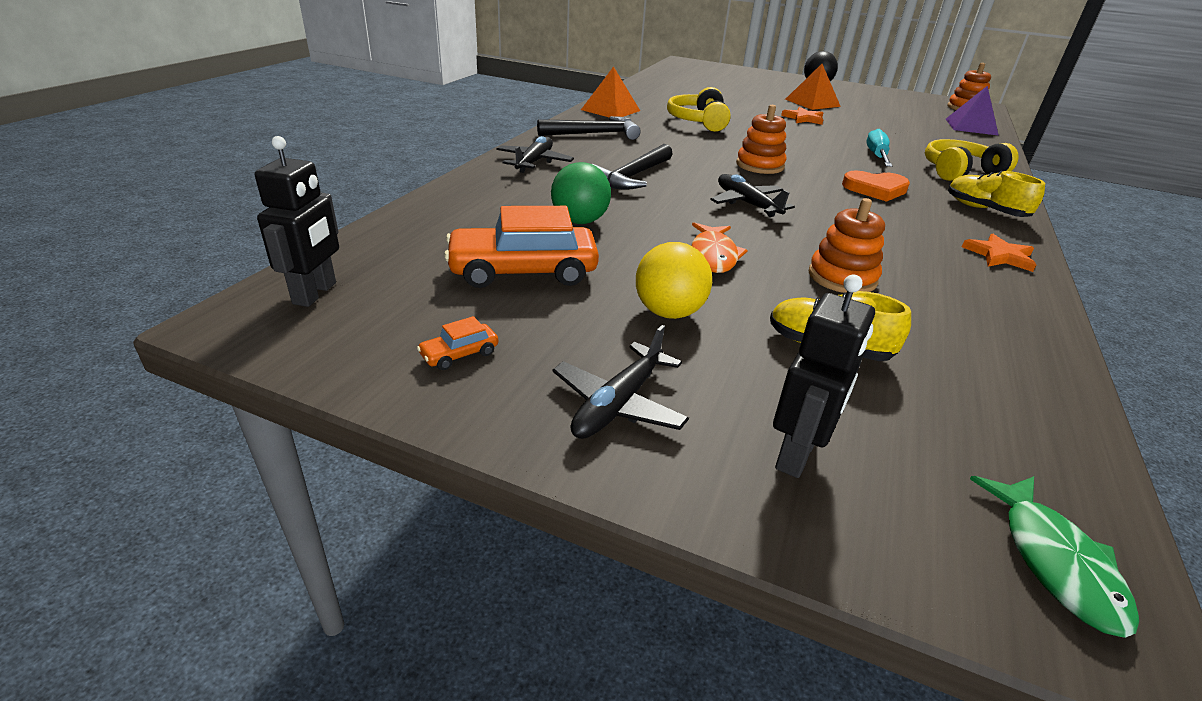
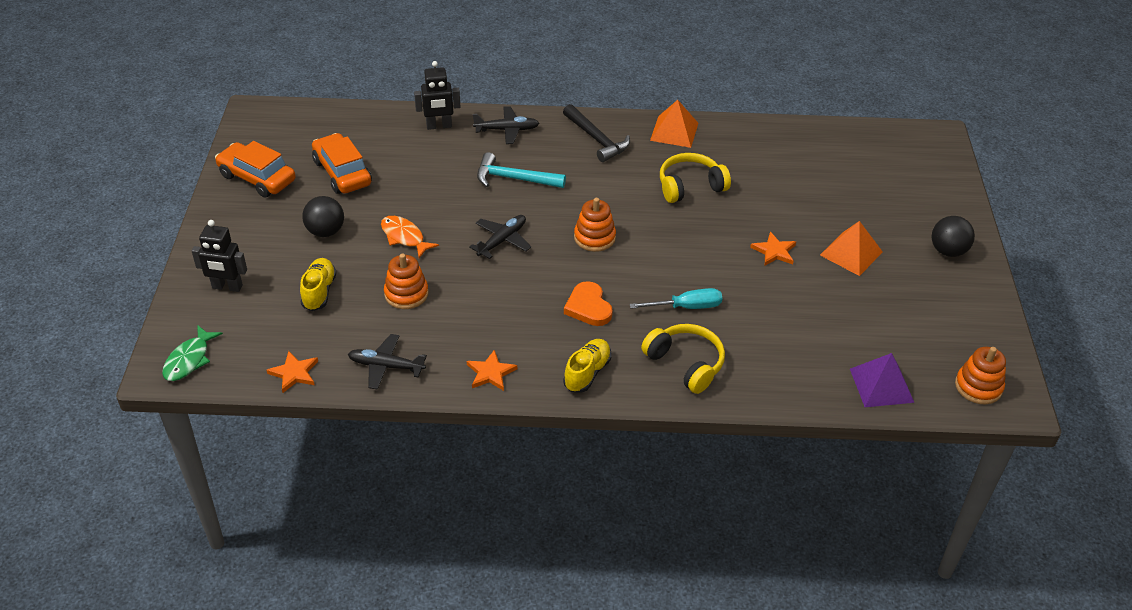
camera: 70 degrees right, 10 degrees up
(315, 293) = (286, 121): black robot -> black robot (439, 126)
(459, 354) = (257, 178): orange car -> orange car, size x2.35
(579, 221) = (419, 175): green ball -> none
(618, 404) = (241, 231): black plane -> black plane (386, 366)
(632, 177) = (514, 179): black hammer -> turquoise hammer
(669, 312) = (325, 231): yellow ball -> black ball
(713, 255) = (404, 237): orange fish -> orange fish turned 60 degrees clockwise
(1050, 411) = (294, 373): none -> orange star
(1055, 562) = (189, 360): green fish -> green fish turned 45 degrees counterclockwise

